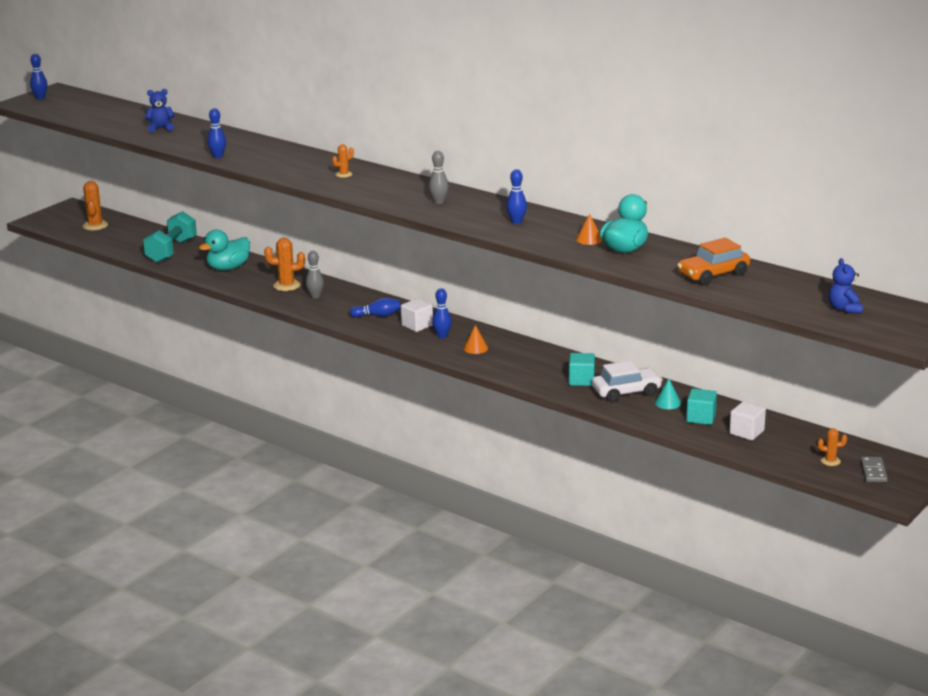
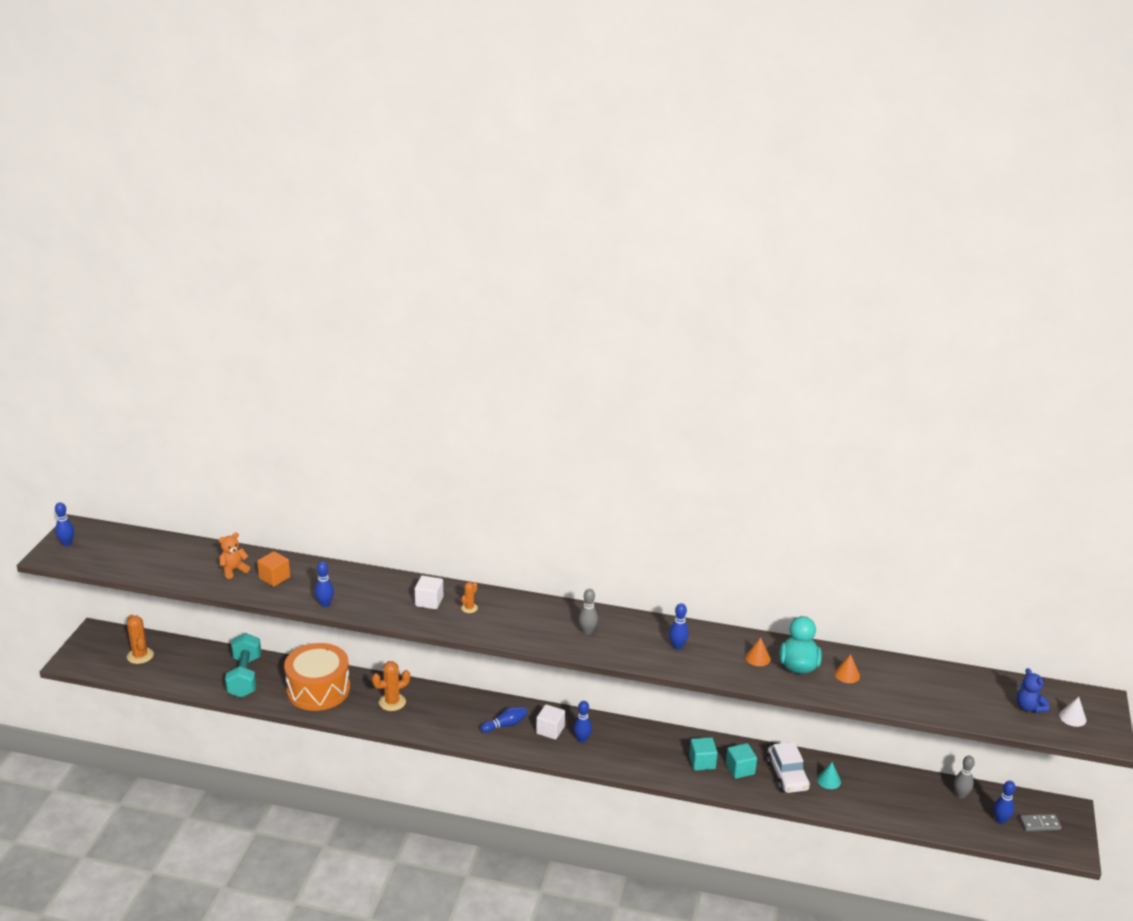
camera: 25 degrees left, 5 degrees up
(161, 128) = (233, 570): blue teddy bear -> orange teddy bear
(190, 136) = (274, 578): none -> orange cube
(228, 268) = (318, 689): turquoise duck -> orange drum
(315, 296) = (429, 711): grey bowling pin -> grey bowling pin (960, 795)
(475, 348) = (622, 748): orange cone -> orange cone (847, 675)
(626, 392) = (787, 775): white car -> white car turned 120 degrees clockwise
(701, 418) = (867, 793): turquoise cube -> turquoise cube (702, 762)
(713, 275) = (895, 685): orange car -> none
(746, 432) = (914, 801): white cube -> white cube (429, 601)
(830, 461) = (1000, 820): orange cactus -> blue bowling pin
(873, 471) = (1039, 824): grey domino -> grey domino turned 75 degrees counterclockwise
(886, 322) = (1072, 717): none -> white cone

